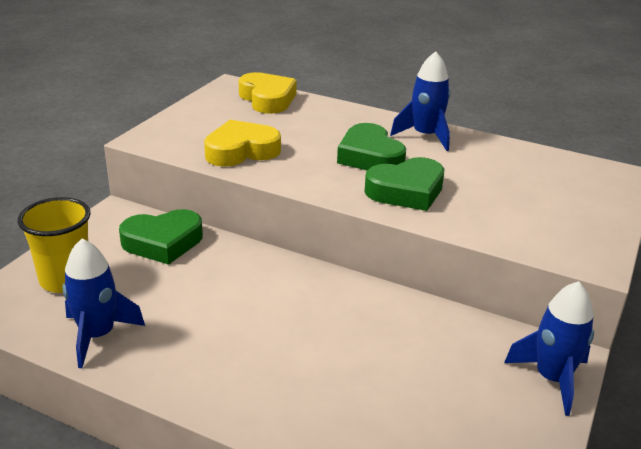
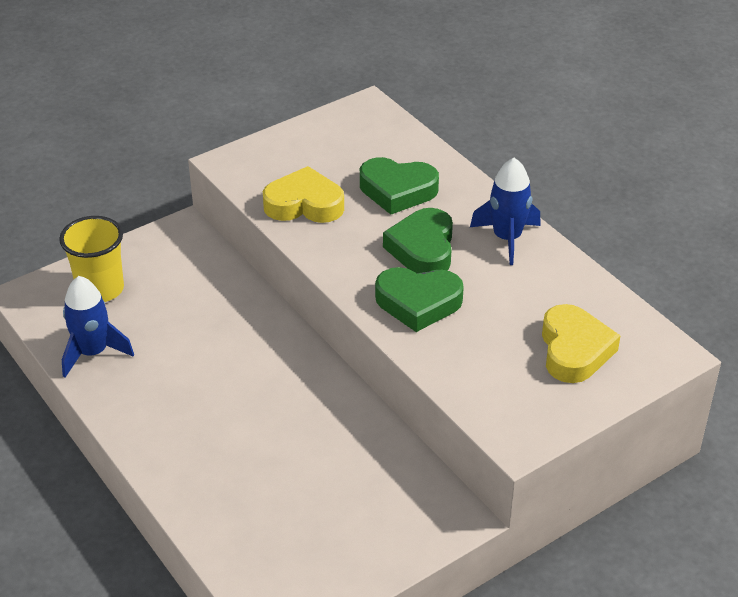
camera: 30 degrees right, 10 degrees up
(163, 242) = (202, 276): green heart -> green heart (397, 190)
(267, 99) = (387, 138): yellow heart -> yellow heart (574, 350)
(552, 378) = (424, 531): blue rocket -> none

